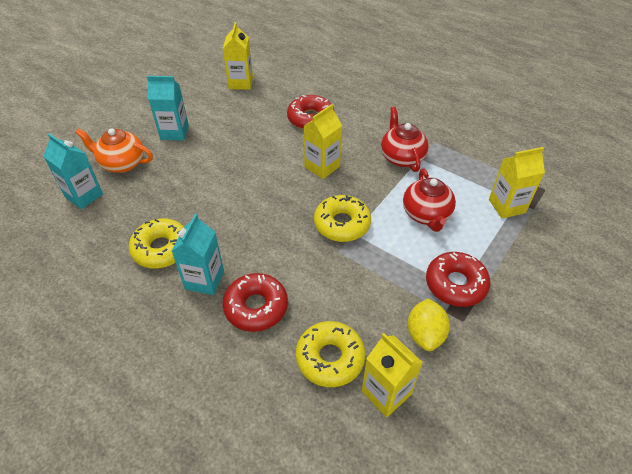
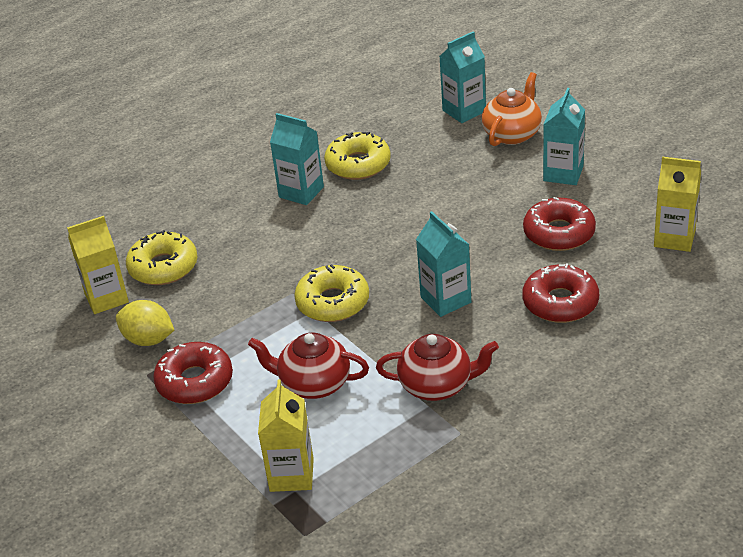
camera: 110 degrees right, 10 degrees down
(256, 307) = (249, 224): red donut -> red donut (559, 233)
(322, 167) = (445, 300): yellow carton -> turquoise carton

